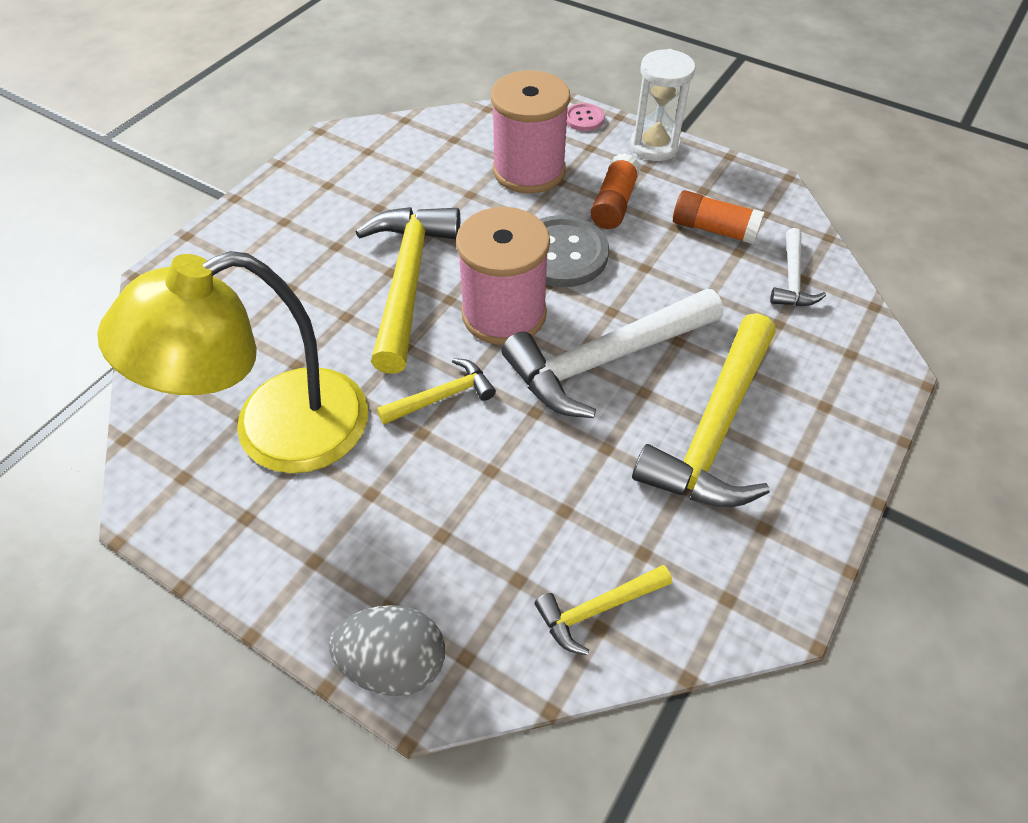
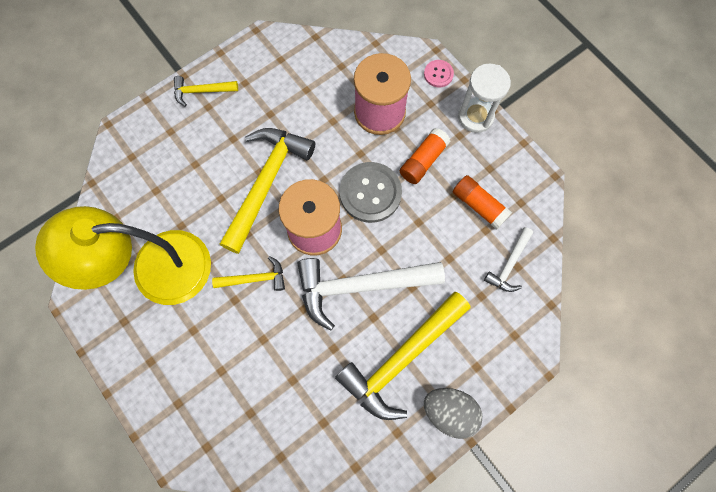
camera: 20 degrees right, 20 degrees up
(394, 664) = (170, 437): grey egg -> grey egg (449, 411)
(597, 609) = (284, 446): yellow hammer -> yellow hammer (202, 91)

